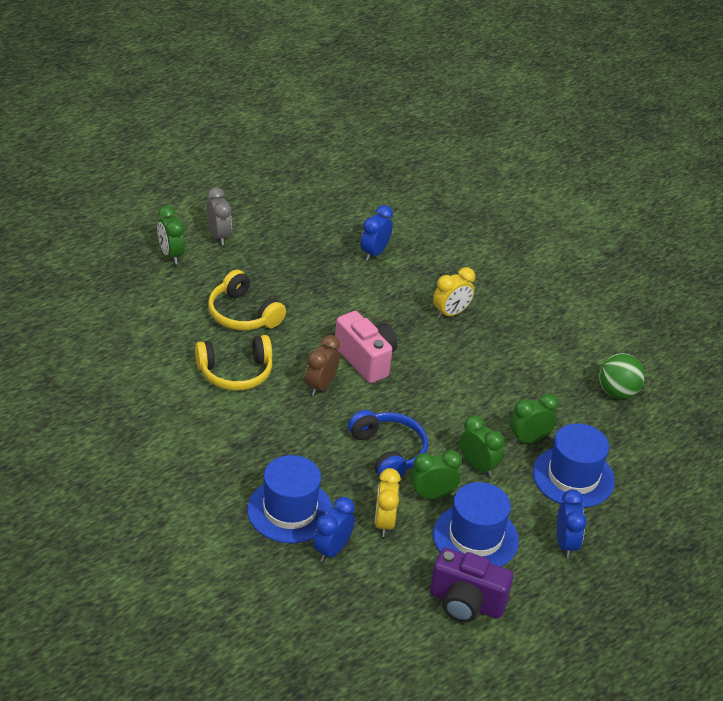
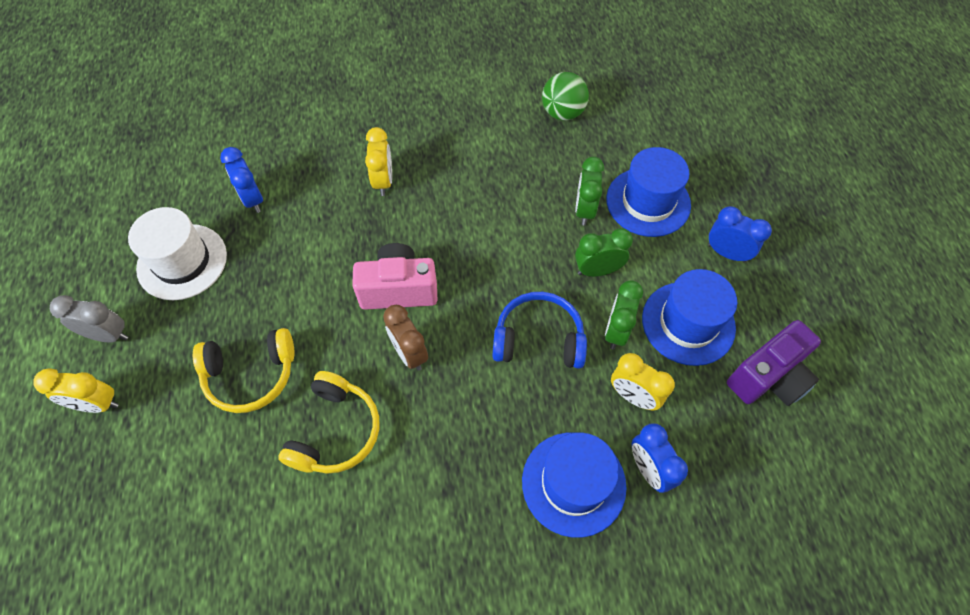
camera: 55 degrees left, 20 degrees up
(171, 255) = (97, 404): green clock -> yellow clock
(297, 243) = (182, 261): none -> white hat

